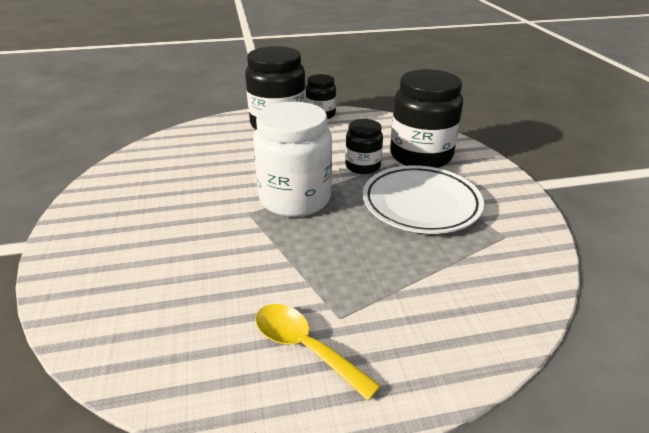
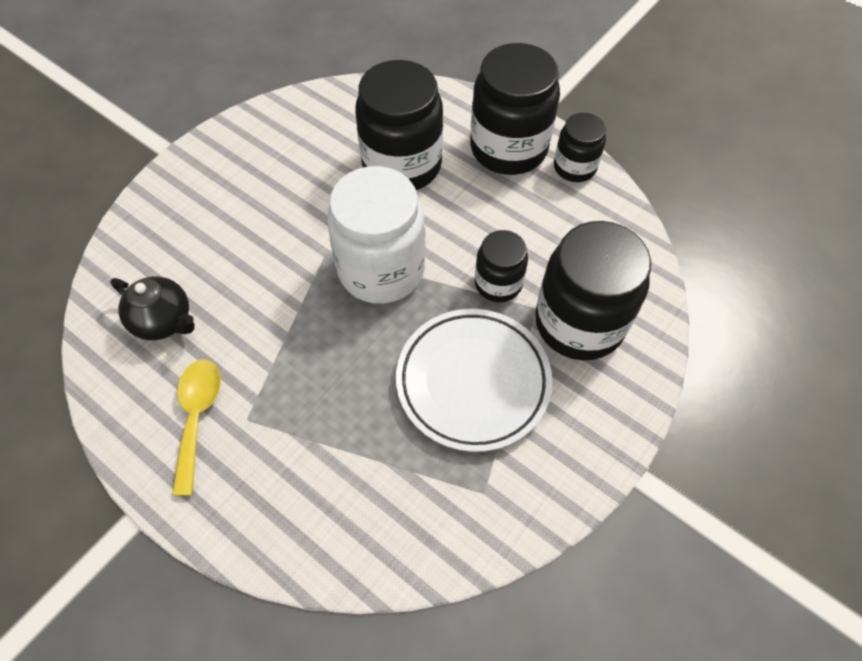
camera: 50 degrees right, 25 degrees up
(185, 323) = (164, 321): none -> black teapot
(231, 157) = (402, 165): none -> black jar

